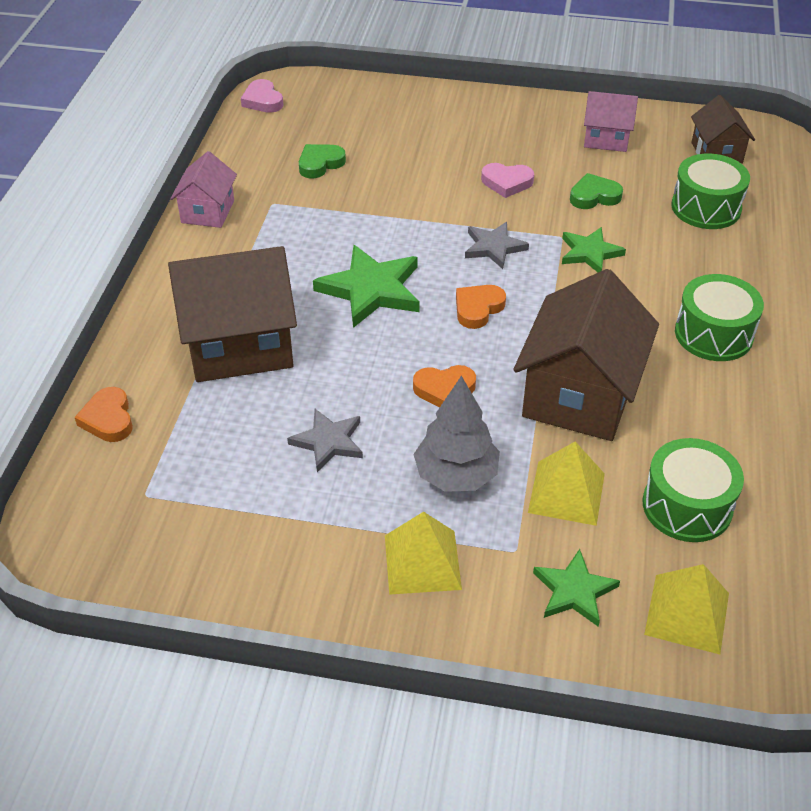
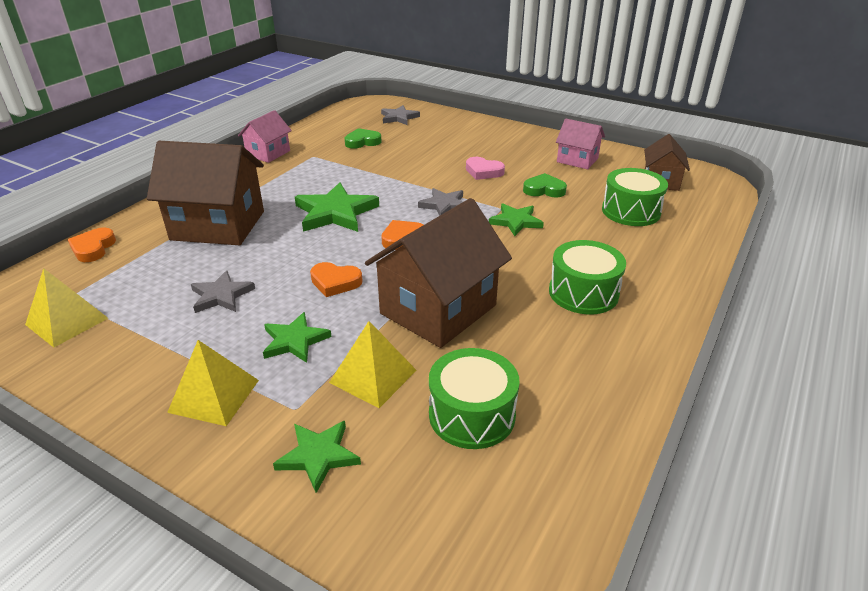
camera: 20 degrees right, 10 degrees down
(263, 100) = (355, 107): pink heart -> none
(338, 109) = (399, 117): none -> grey star
(456, 475) = (294, 341): grey tree -> green star
(687, 613) = (407, 508): yellow pyramid -> yellow pyramid (67, 321)

